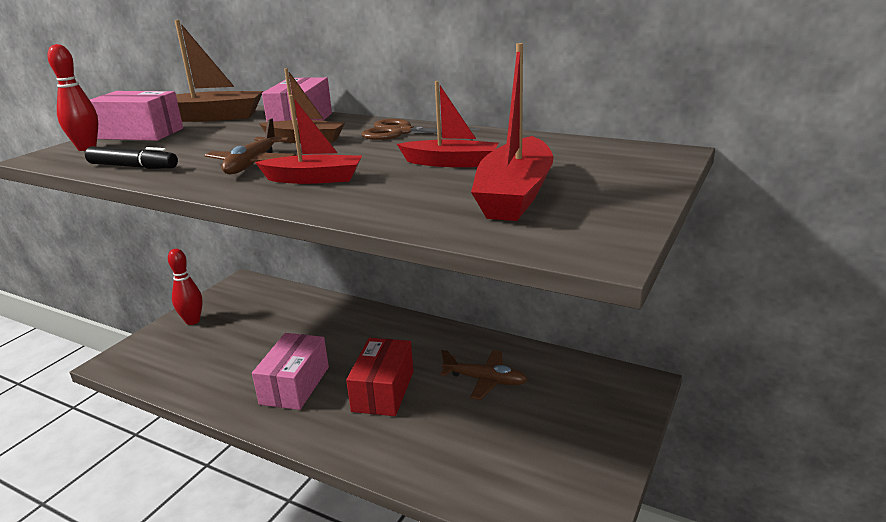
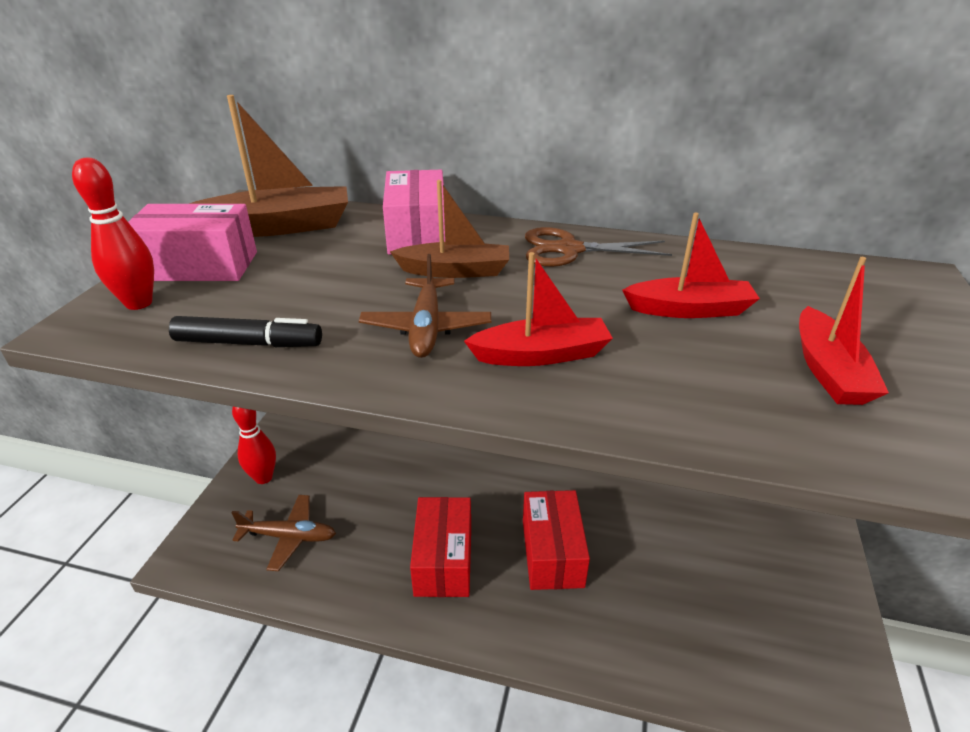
camera: 15 degrees left, 10 degrees up
(295, 385) = (443, 560): pink box -> red box
(485, 380) = (656, 520): brown plane -> brown plane (289, 537)
(515, 195) = (828, 370): red boat -> red boat, size x0.65

